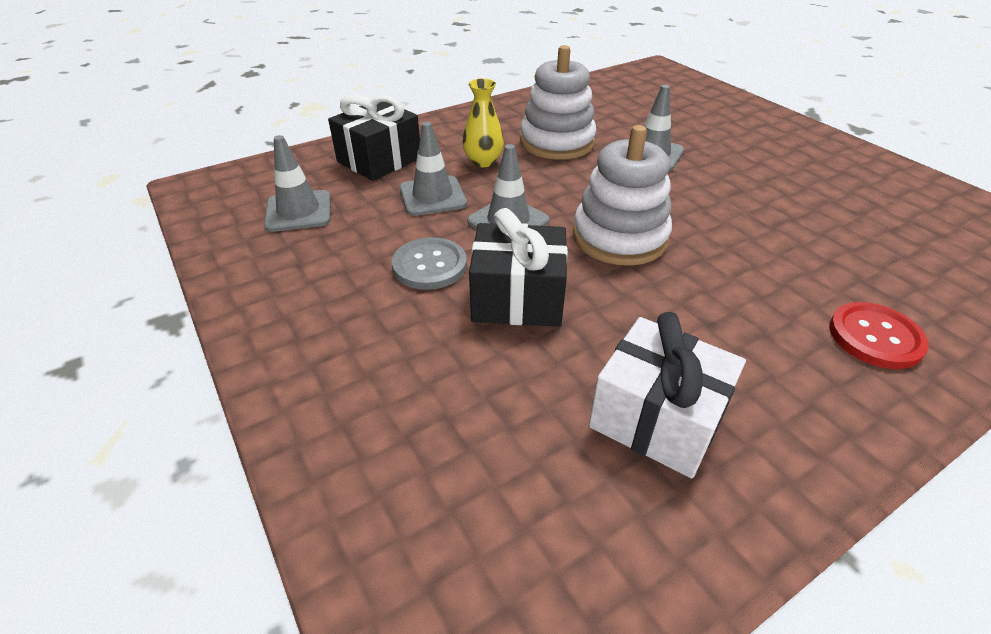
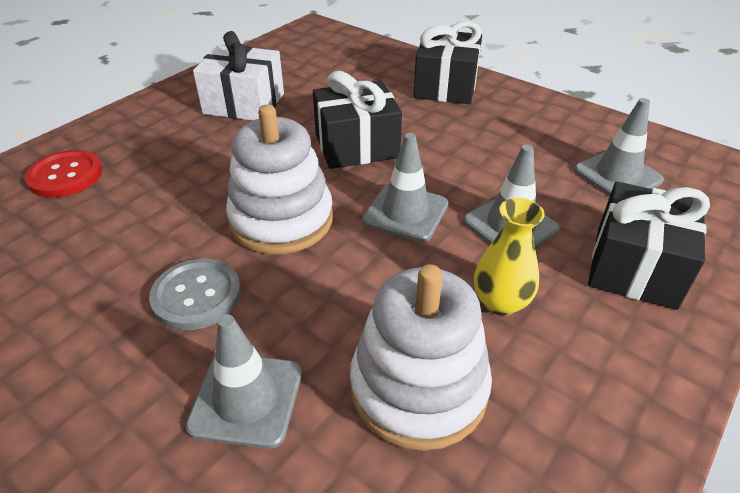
camera: 160 degrees right, 0 degrees up
(331, 372) = (445, 86): none -> black gift
(429, 265) = (444, 154): grey button -> grey button (196, 296)

